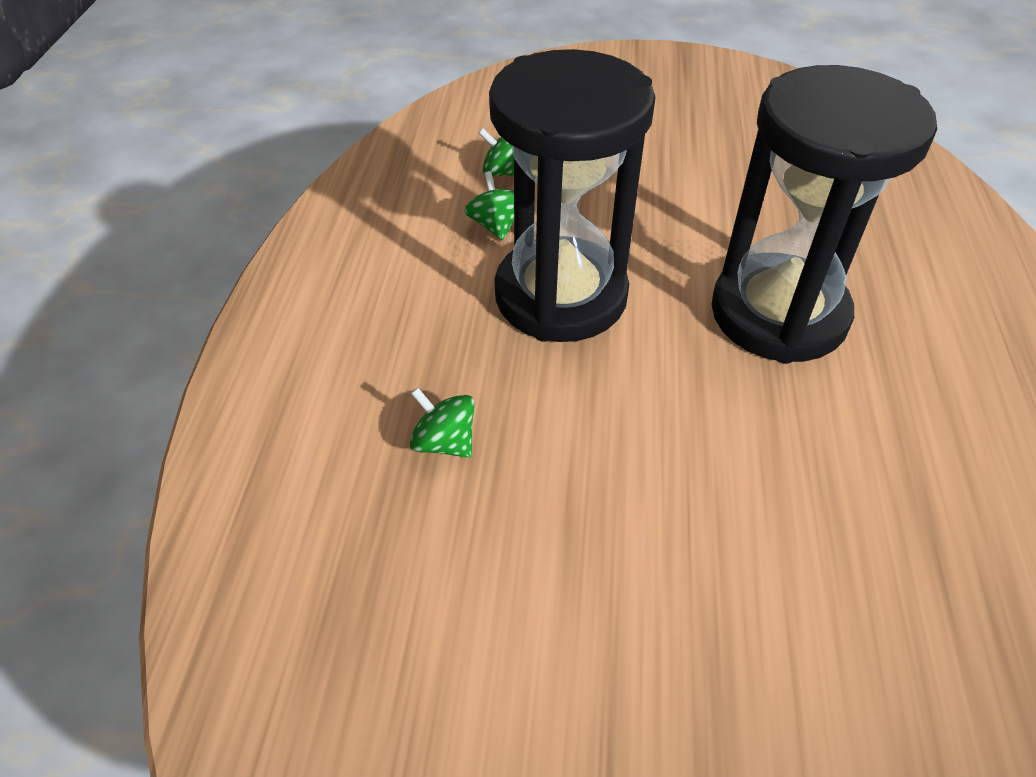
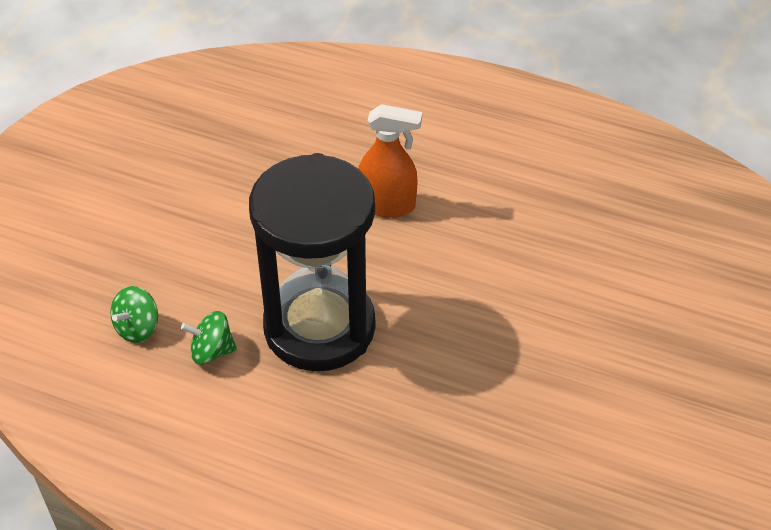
camera: 75 degrees left, 0 degrees up
(444, 442) = (447, 436): green spinning top -> none
(778, 314) = (387, 205): black hourglass -> orange spray bottle

